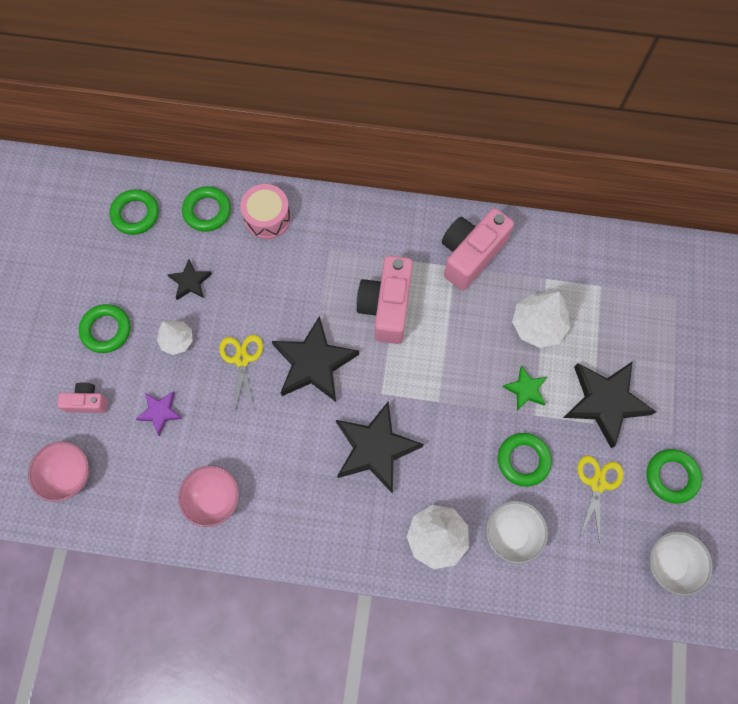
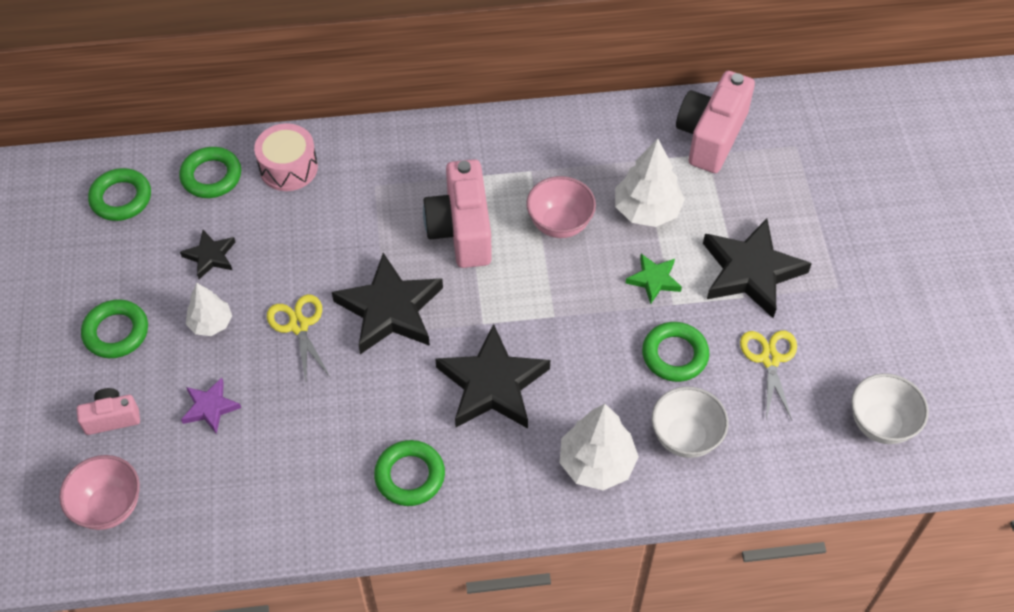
camera: 15 degrees left, 15 degrees down
(214, 499) = (306, 488): pink bowl -> pink bowl (560, 224)
(470, 255) = (545, 154): pink camera -> pink camera (711, 136)
(671, 476) = (852, 331): green ring -> green ring (410, 476)

